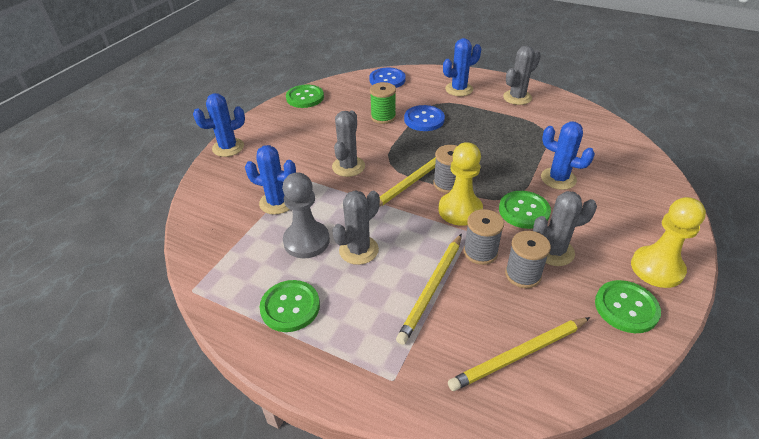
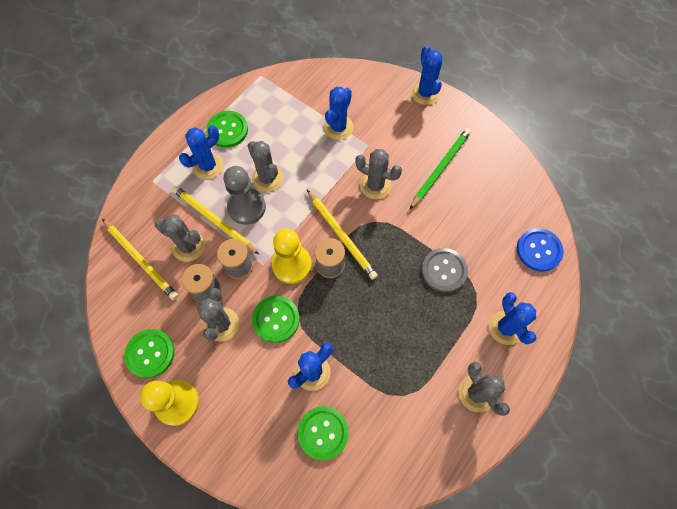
camera: 100 degrees right, 25 degrees up
(305, 97) = (507, 160): green button -> green button (323, 432)
(306, 241) = (287, 144): grey pawn -> grey pawn (246, 207)
(320, 130) = (440, 168): none -> green pencil
(353, 315) = (208, 166): none -> blue cactus
(383, 117) = (455, 230): green spool -> none
(424, 119) = (444, 270): blue button -> grey button
(477, 306) = (188, 246): none -> grey cactus
(519, 355) = (141, 260): yellow pencil -> yellow pencil turned 150 degrees clockwise

